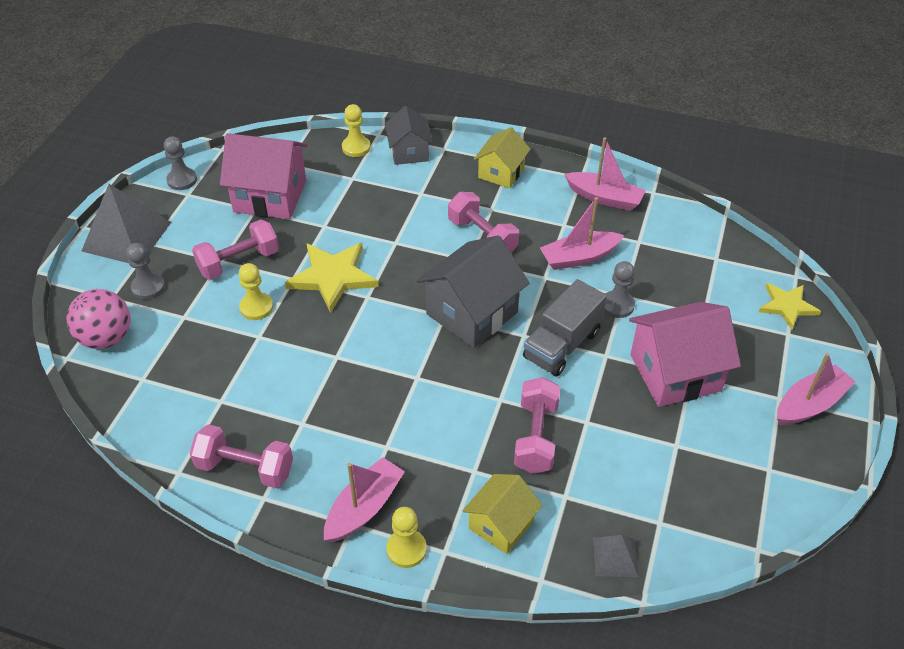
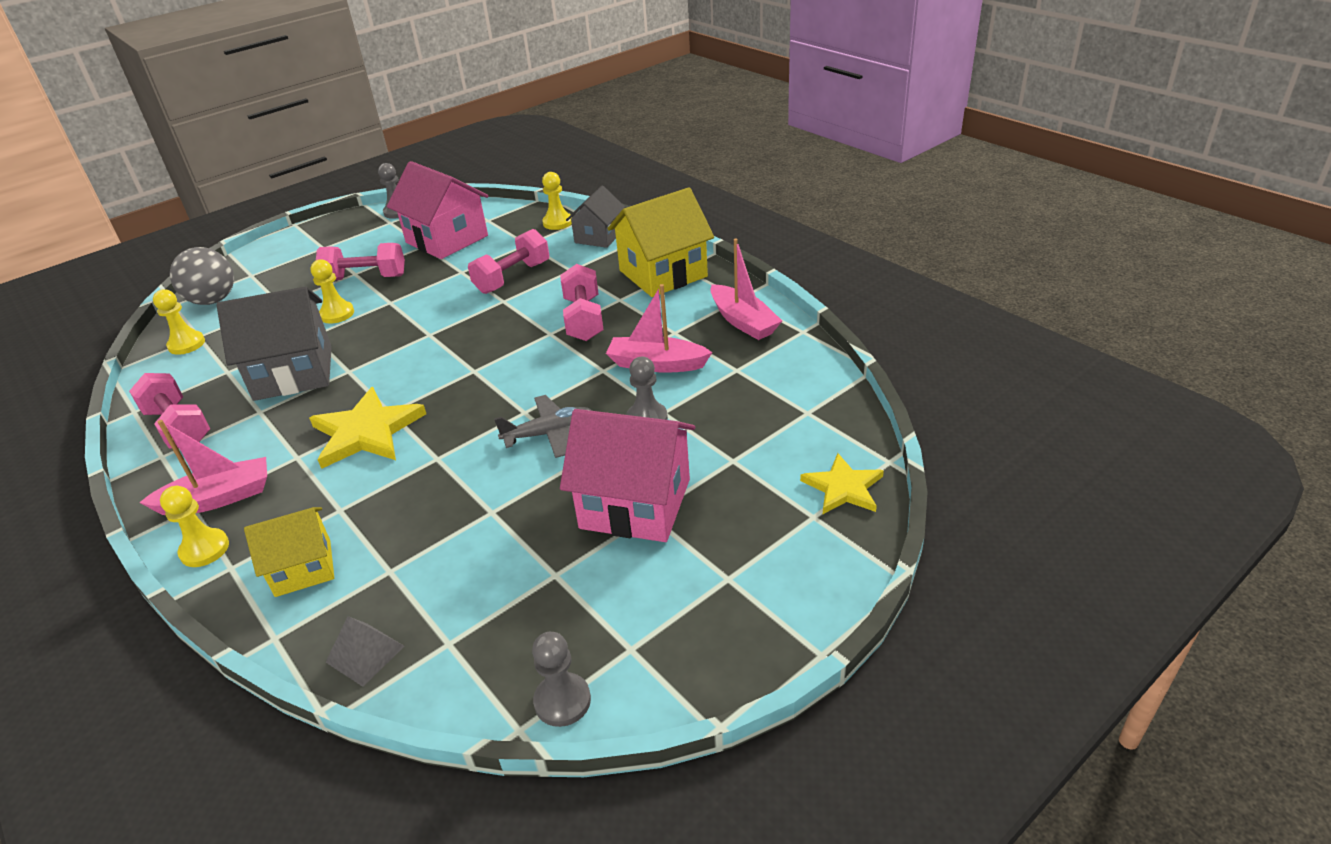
camera: 35 degrees right, 10 degrees down
(106, 338) = (213, 300): pink ball -> grey ball
(127, 236) = (313, 238): grey pyramid -> none
(141, 391) = (186, 344): none -> yellow pawn
(148, 287) = (283, 275): grey pawn -> grey pawn (562, 701)
(333, 277) = (421, 310): yellow star -> yellow star (367, 432)
(472, 313) = (500, 377): grey house -> grey house (293, 373)
(501, 173) = (663, 273): yellow house -> yellow house, size x1.65
(536, 437) = (428, 504): pink dumbbell -> pink dumbbell (512, 277)
(562, 345) = (550, 433): grey truck -> grey plane
(810, 404) = (759, 601): pink boat -> none

